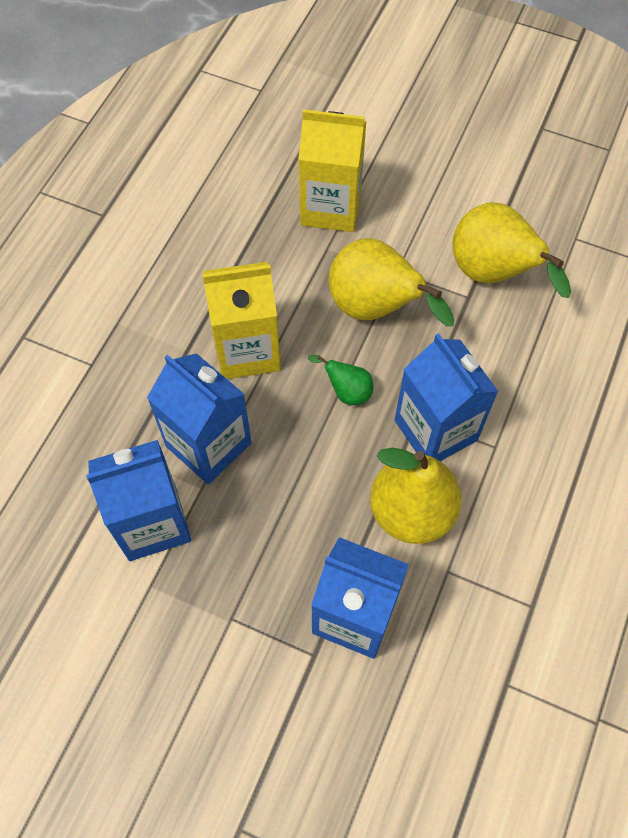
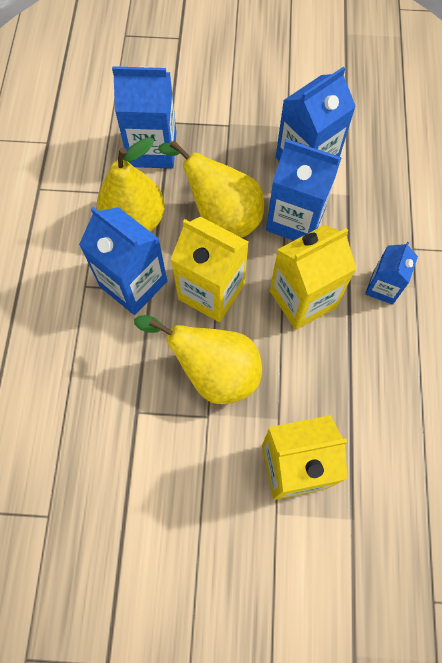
camera: 160 degrees right, 5 degrees up
(152, 334) = (383, 287): none -> blue carton
(347, 391) = (211, 291): green pear -> yellow carton
(493, 274) = (119, 444): yellow pear -> yellow pear (221, 216)

